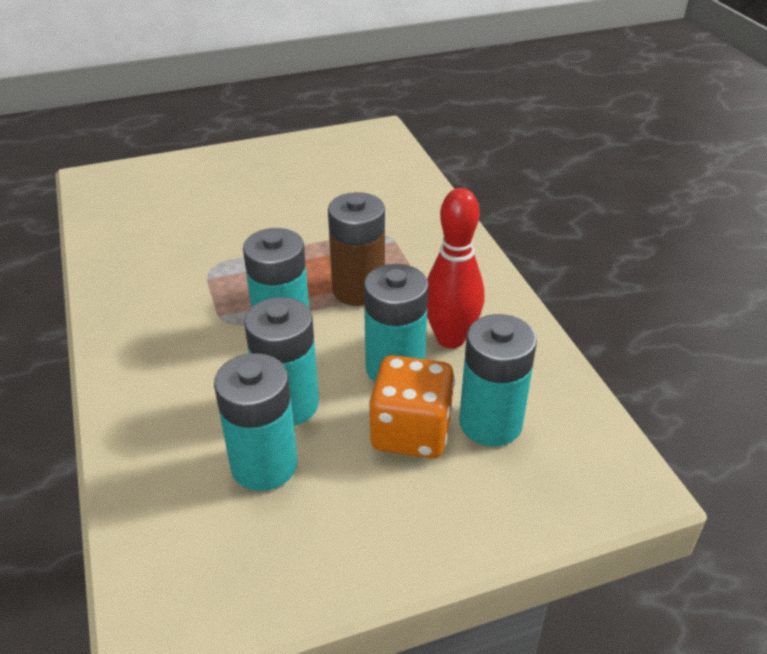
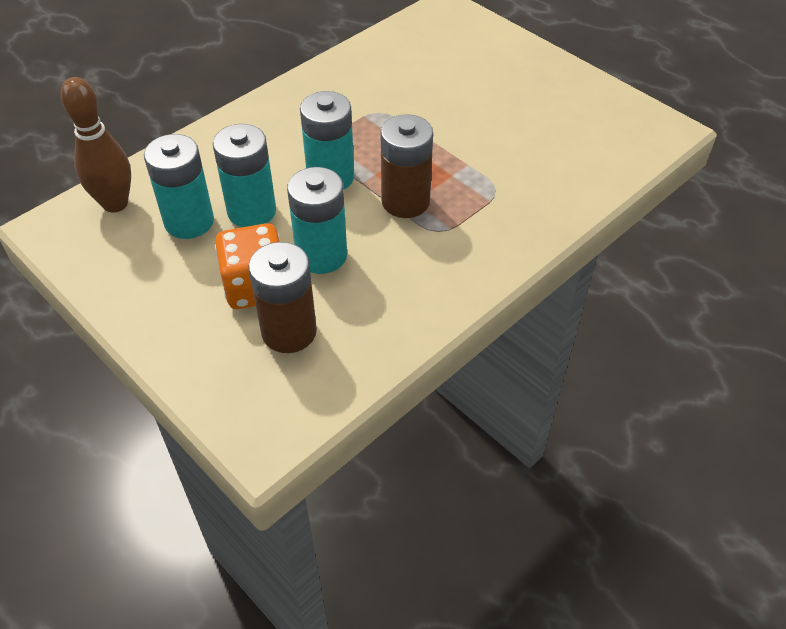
camera: 65 degrees right, 10 degrees up
(172, 535) = (115, 204): none -> brown bowling pin
(450, 338) = (377, 278): red bowling pin -> none
(490, 423) = (289, 332): turquoise battery -> brown battery

